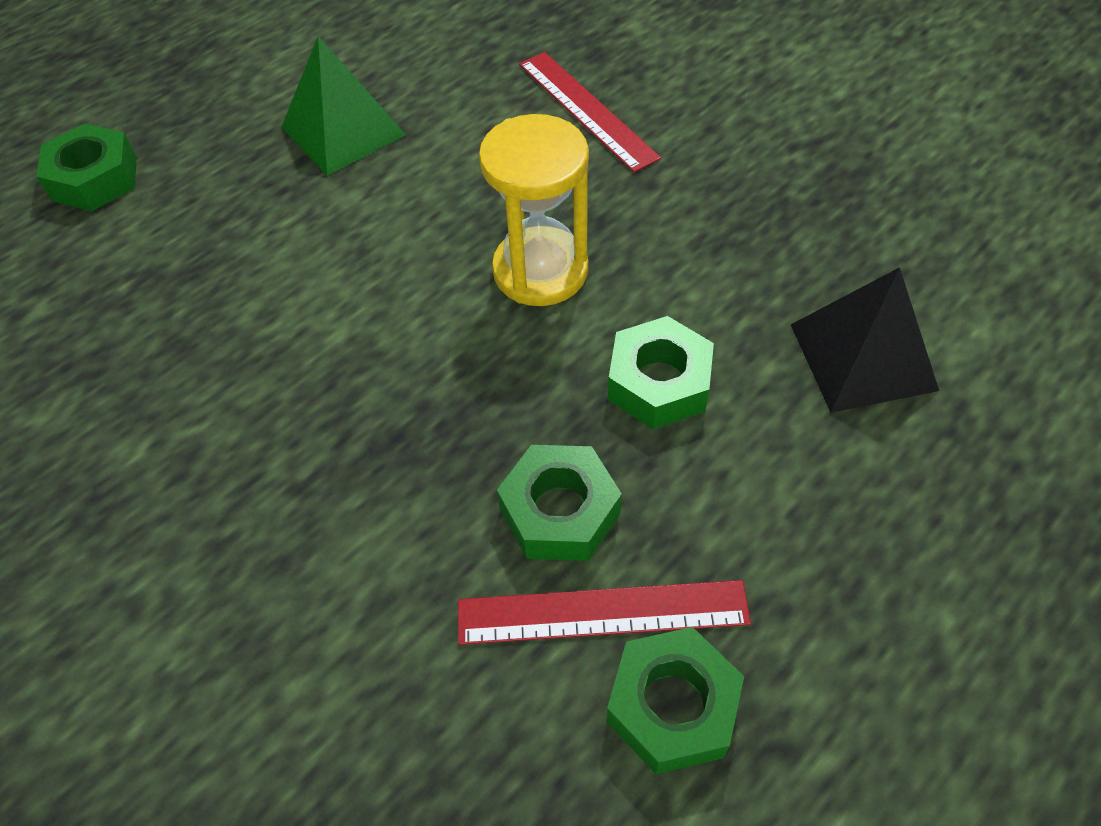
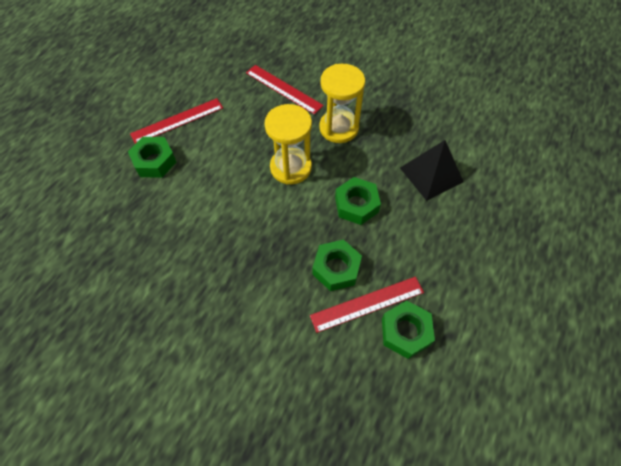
camera: 20 degrees left, 5 degrees up
(95, 179) = (67, 169): green nut -> green nut (154, 161)
(343, 131) = (177, 121): green pyramid -> red ruler
(678, 211) = (339, 128): none -> yellow hourglass

